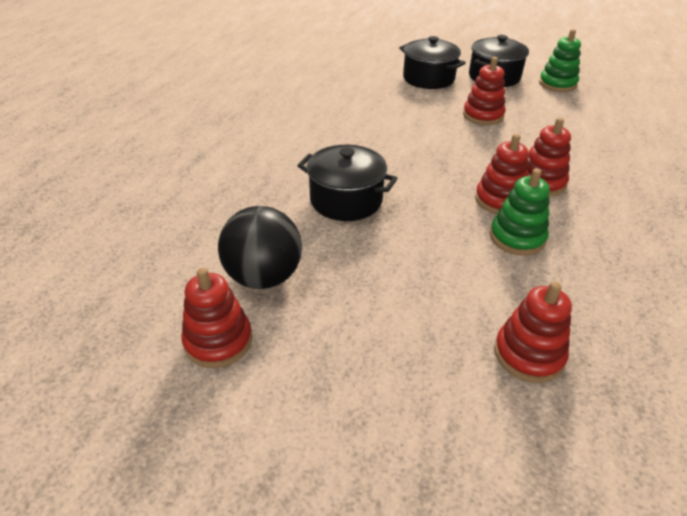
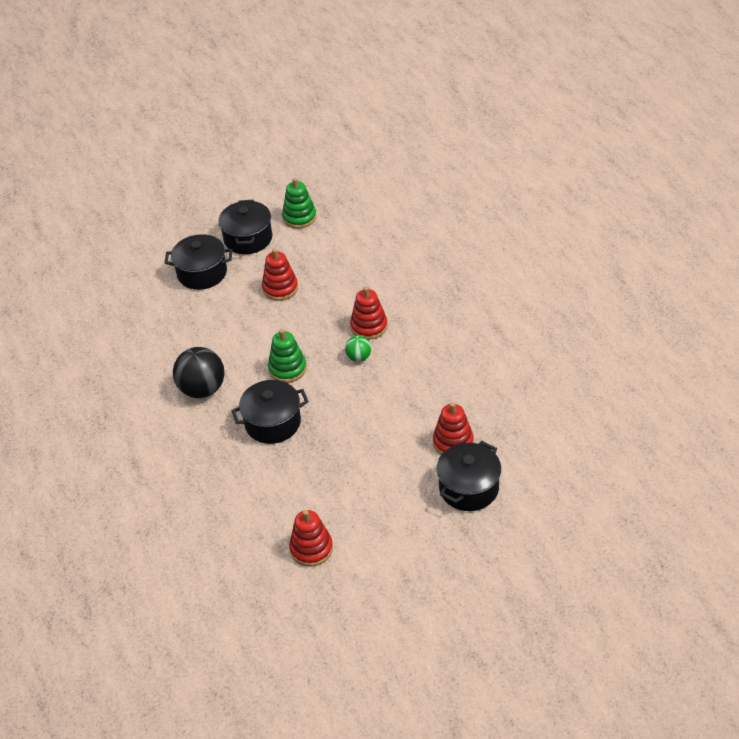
camera: 40 degrees left, 5 degrees up
(264, 277) = (289, 503): black ball -> black ball (202, 389)
(493, 432) = (469, 488): none -> black pot
(500, 200) = (359, 357): red stacking toy -> green ball
(517, 237) = (391, 378): green stacking toy -> green stacking toy (287, 369)

